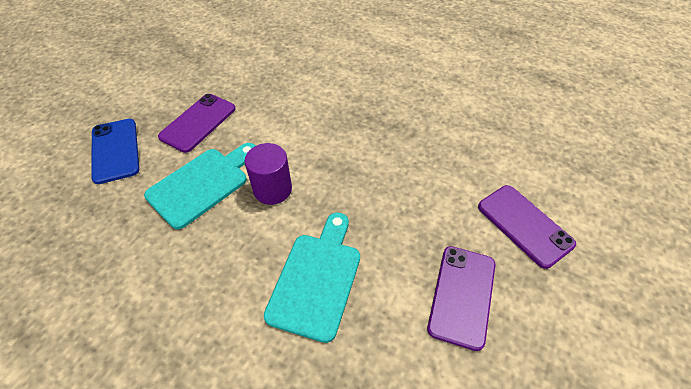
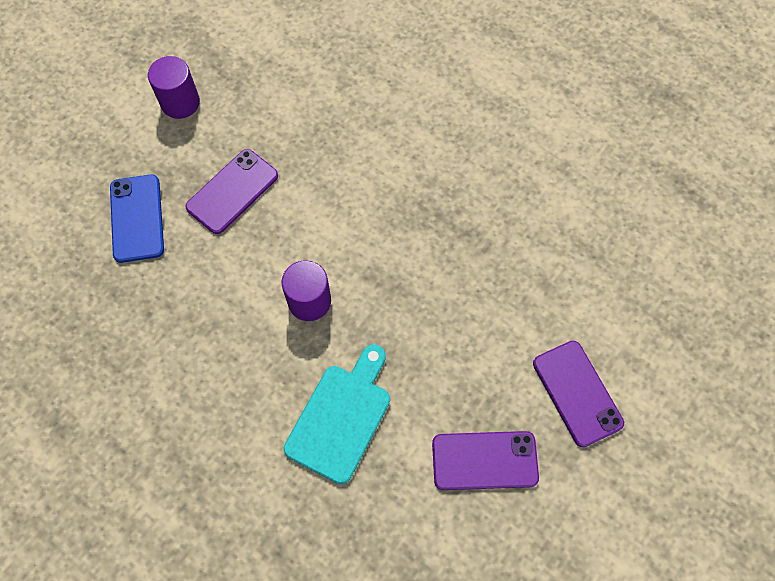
camera: 10 degrees right, 15 degrees up
(153, 74) = (180, 102): none -> purple cylinder
(202, 184) = (232, 281): turquoise cutting board -> none
(462, 295) = (484, 461): purple phone -> purple phone turned 60 degrees clockwise

